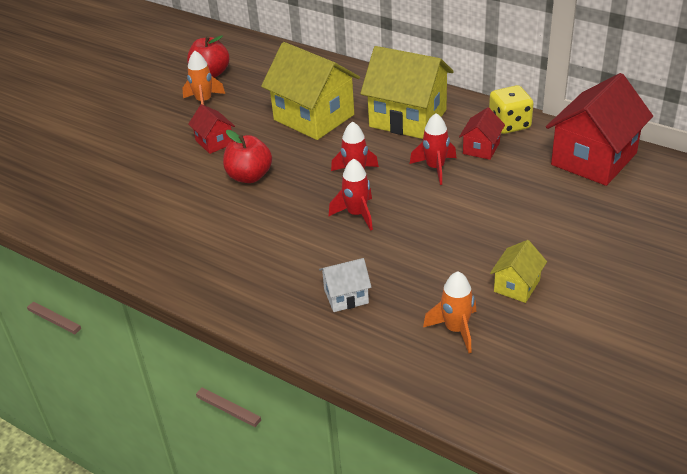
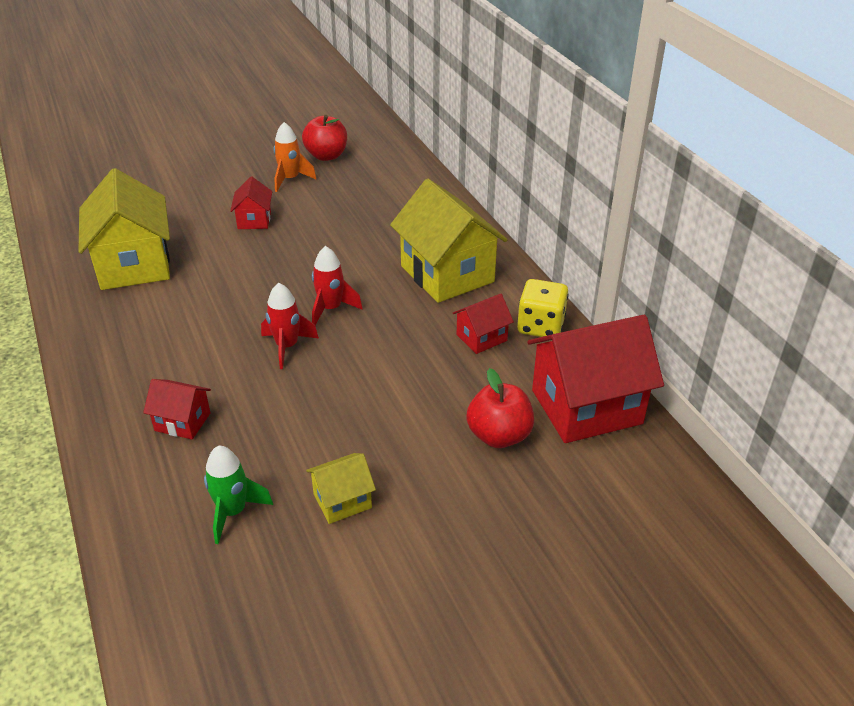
camera: 30 degrees right, 0 degrees up
(249, 176) = (243, 265): red apple -> red apple (499, 436)
(314, 117) = (363, 234): yellow house -> yellow house (134, 265)
(346, 296) = (182, 422): white house -> red house
(435, 168) = (412, 336): red rocket -> none
(456, 329) = (233, 512): orange rocket -> green rocket

